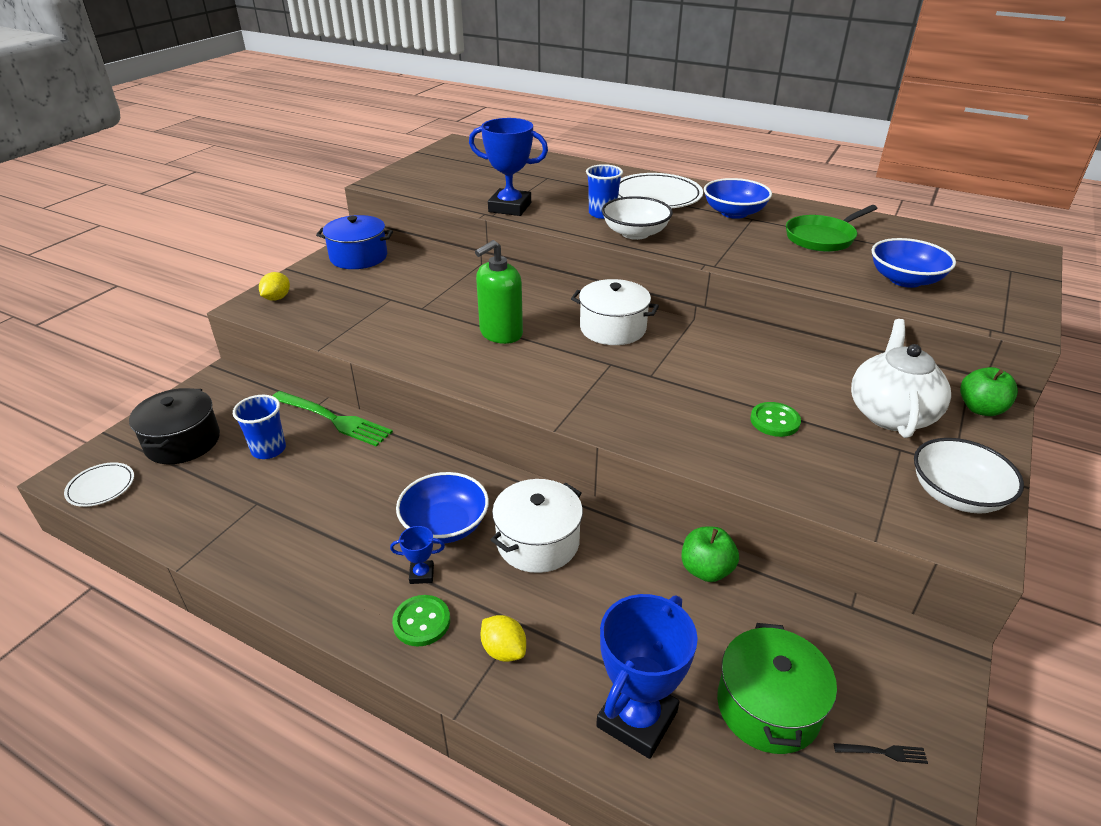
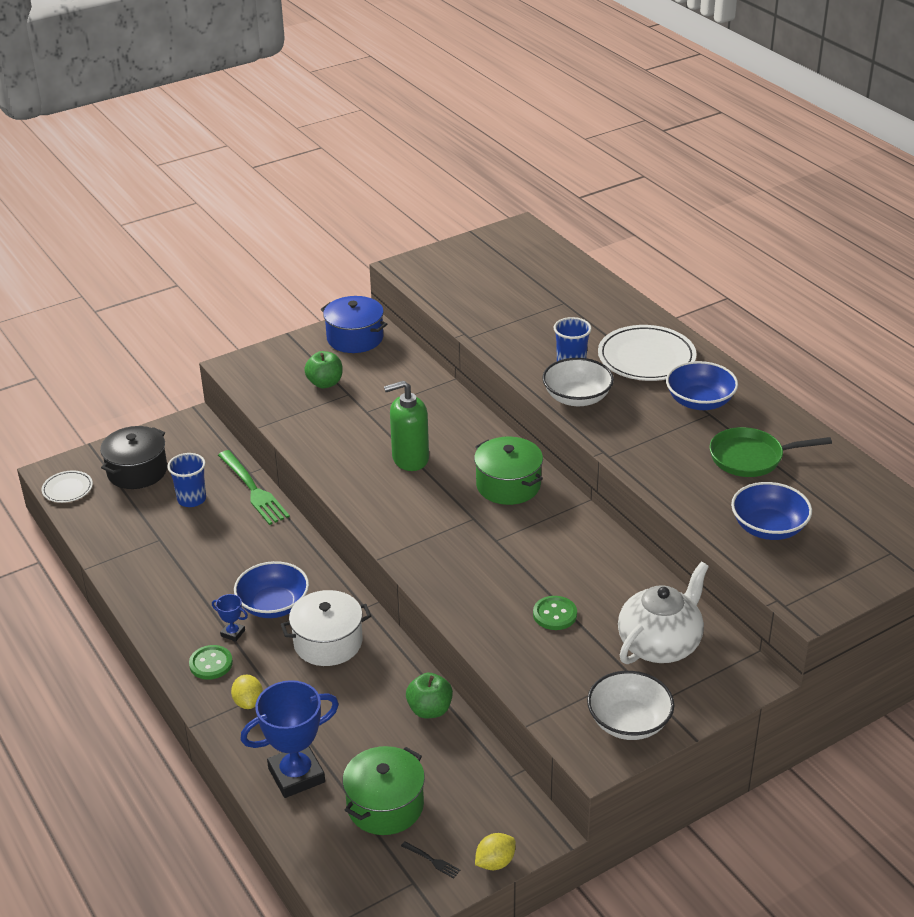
camera: 30 degrees right, 0 degrees up
(277, 298) = (260, 364): yellow lemon -> yellow lemon (495, 862)
(510, 207) = (493, 332): blue trophy -> none
(612, 328) = (508, 485): white pot -> green pot
(980, 409) = (746, 670): green apple -> green apple (325, 383)

